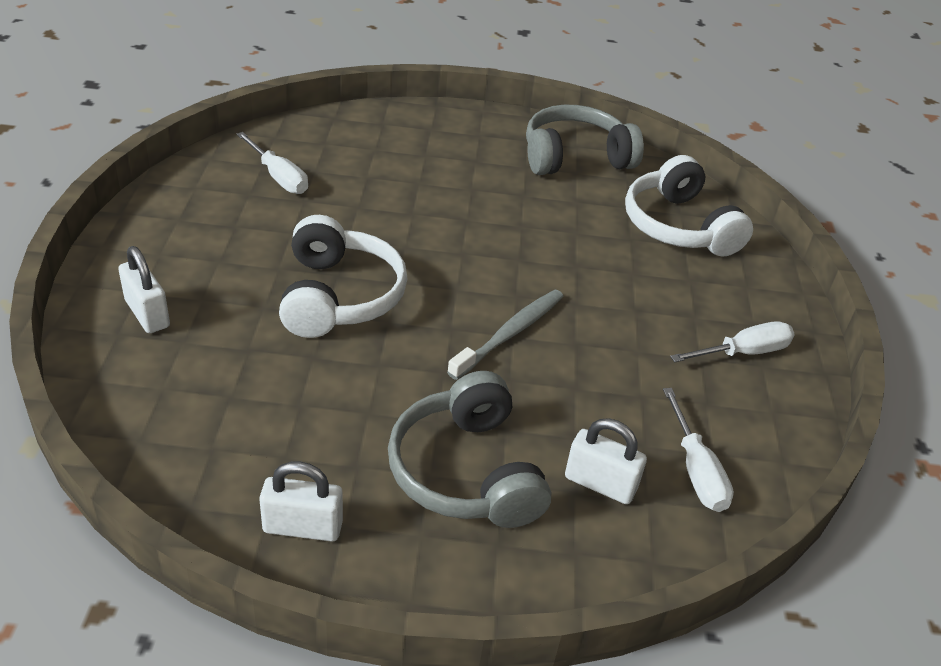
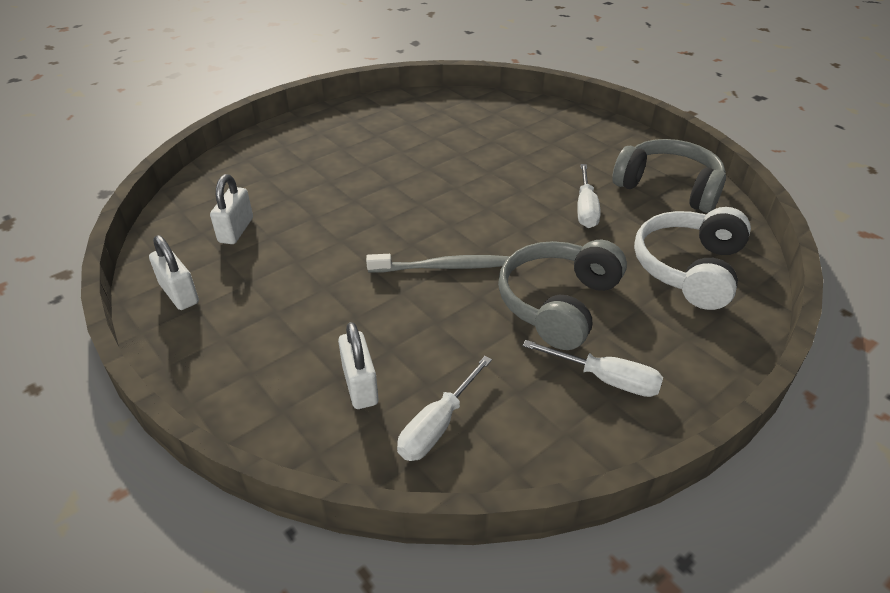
camera: 50 degrees right, 0 degrees up
(147, 314) = (271, 156): white padlock -> white padlock (236, 230)
(279, 177) = (438, 120): white screwdriver -> white screwdriver (585, 209)
(339, 296) = (375, 194): white headphones -> none
(466, 471) = (296, 323): grey headphones -> grey headphones (558, 303)

